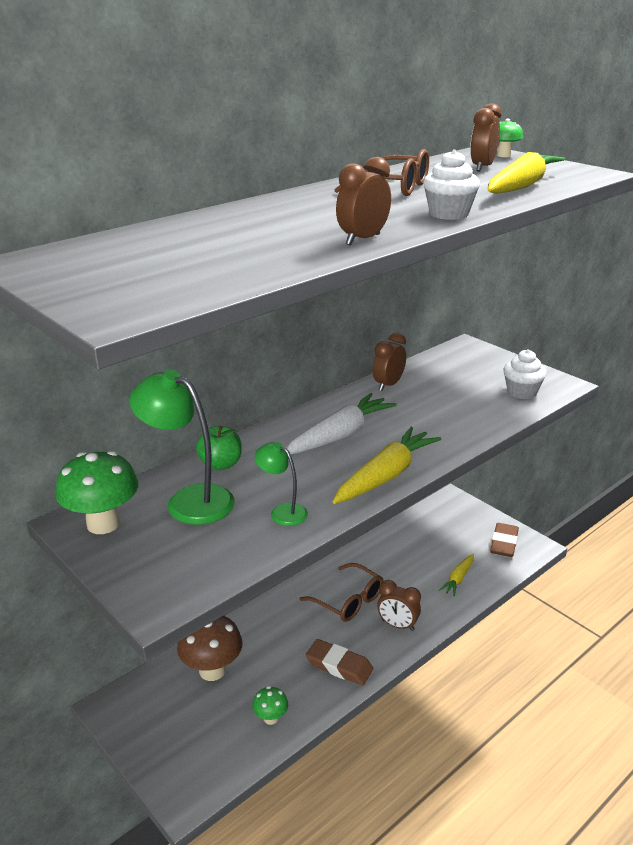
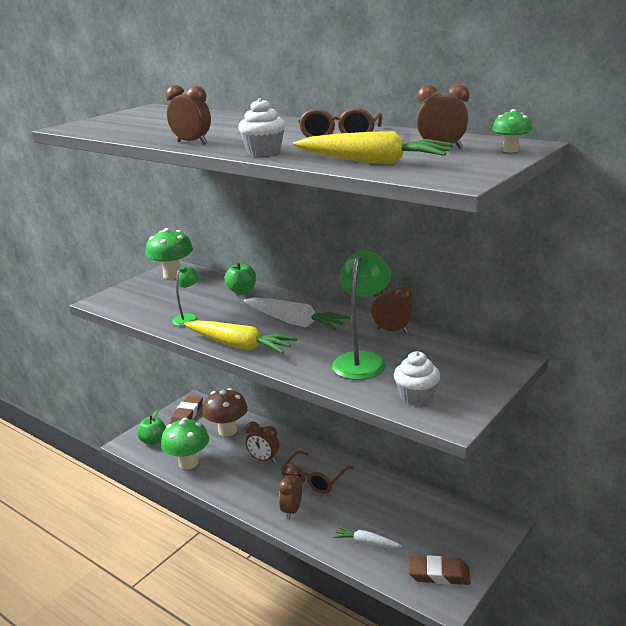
camera: 80 degrees right, 5 degrees down
(189, 500) = (198, 290): green lamp -> green lamp (362, 360)
(196, 761) = (153, 441): none -> green apple
(271, 718) = (188, 463): green mushroom -> green mushroom, size x1.91
(294, 639) = (264, 459): none -> brown clock
(339, 666) = (240, 485): brown eraser -> brown eraser (187, 414)
(458, 578) = (366, 543): yellow carrot -> white carrot

